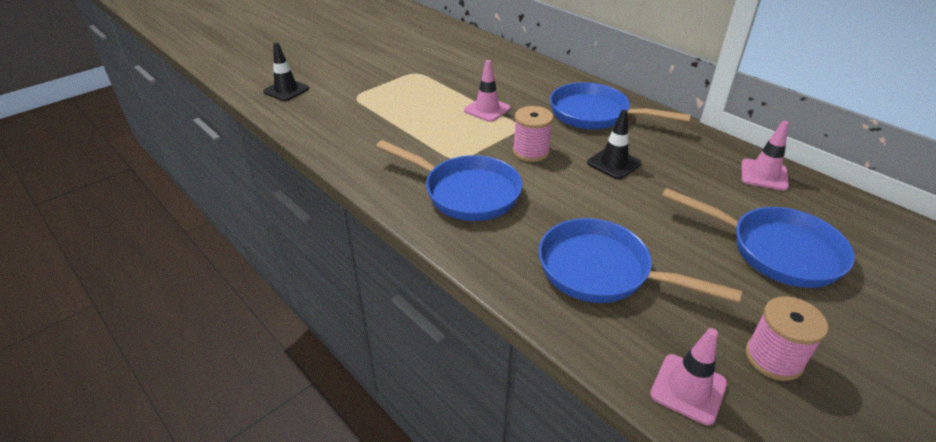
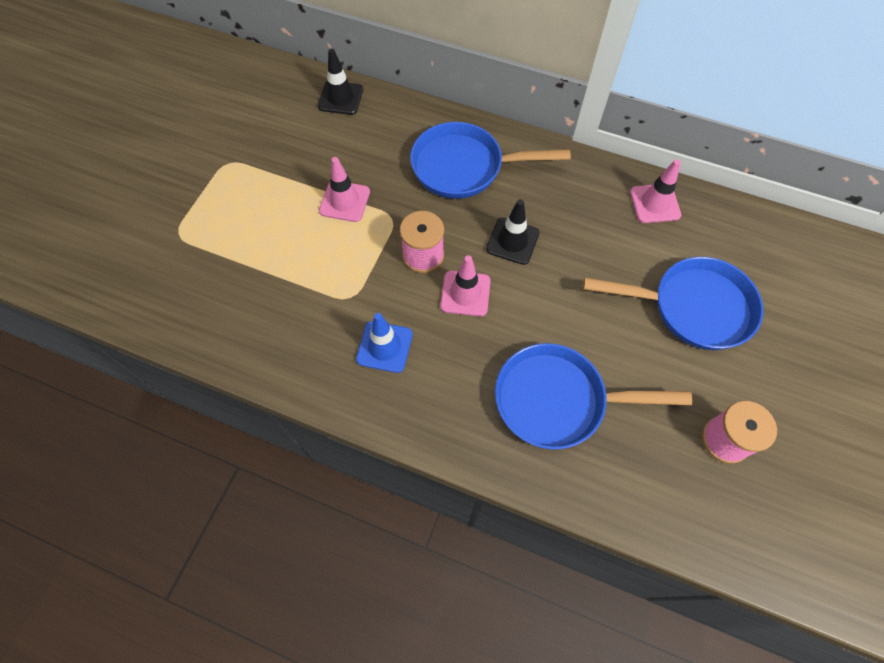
camera: 25 degrees left, 25 degrees up
(286, 90) = (80, 254): black traffic cone -> black traffic cone (340, 98)
(465, 192) = (384, 347): blue pan -> blue traffic cone
(688, 389) = (673, 505): pink traffic cone -> pink traffic cone (465, 293)

